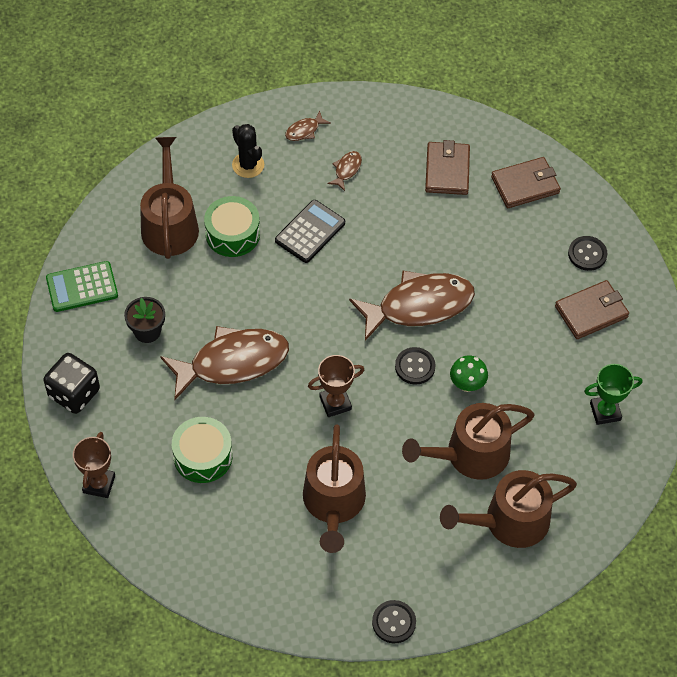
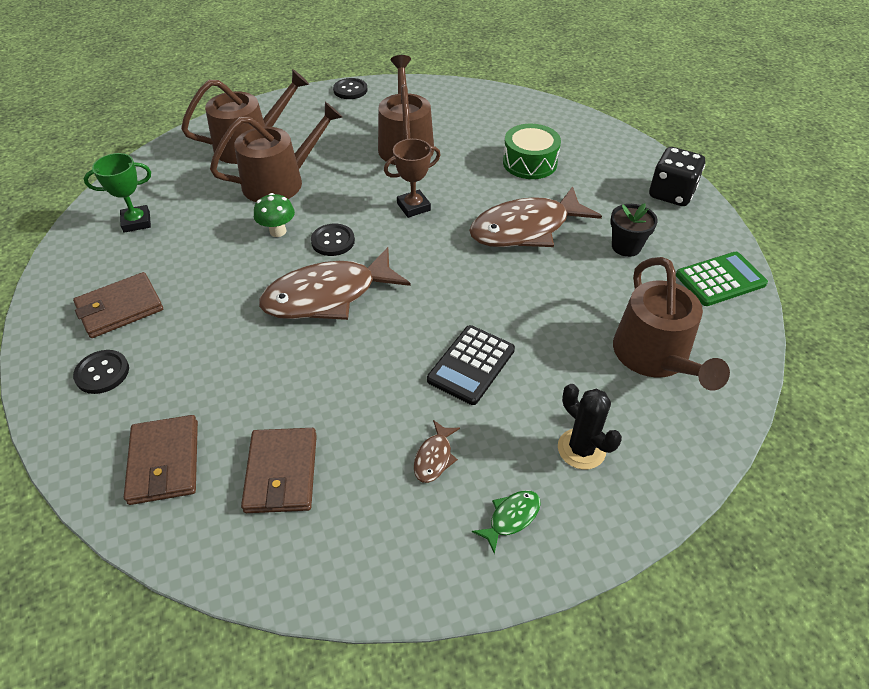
camera: 175 degrees right, 10 degrees down
(99, 484) = (612, 140): brown trophy -> none
(232, 234) = (570, 353): green drum -> none
(304, 130) = (511, 518): brown fish -> green fish
(525, 185) = (164, 462): brown wallet -> brown wallet turned 75 degrees counterclockwise

